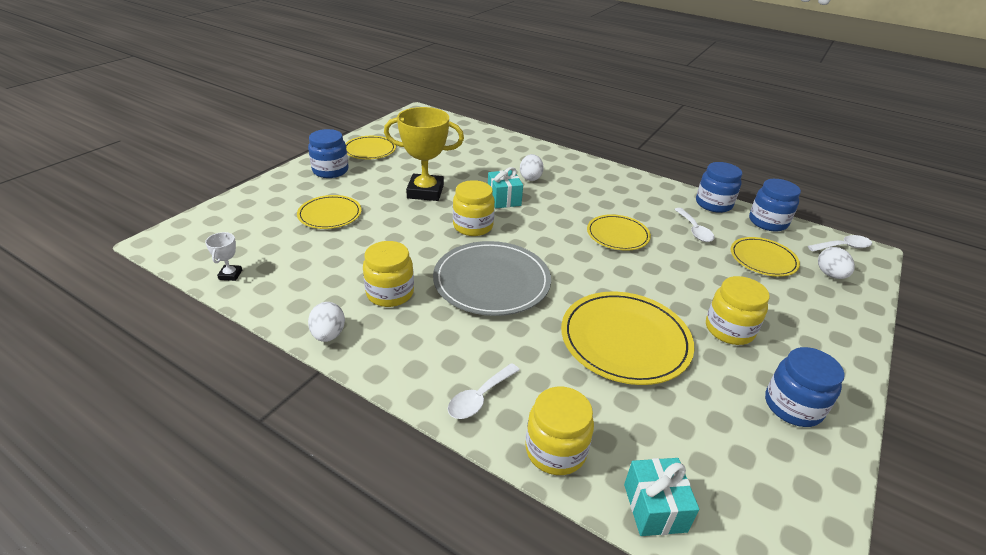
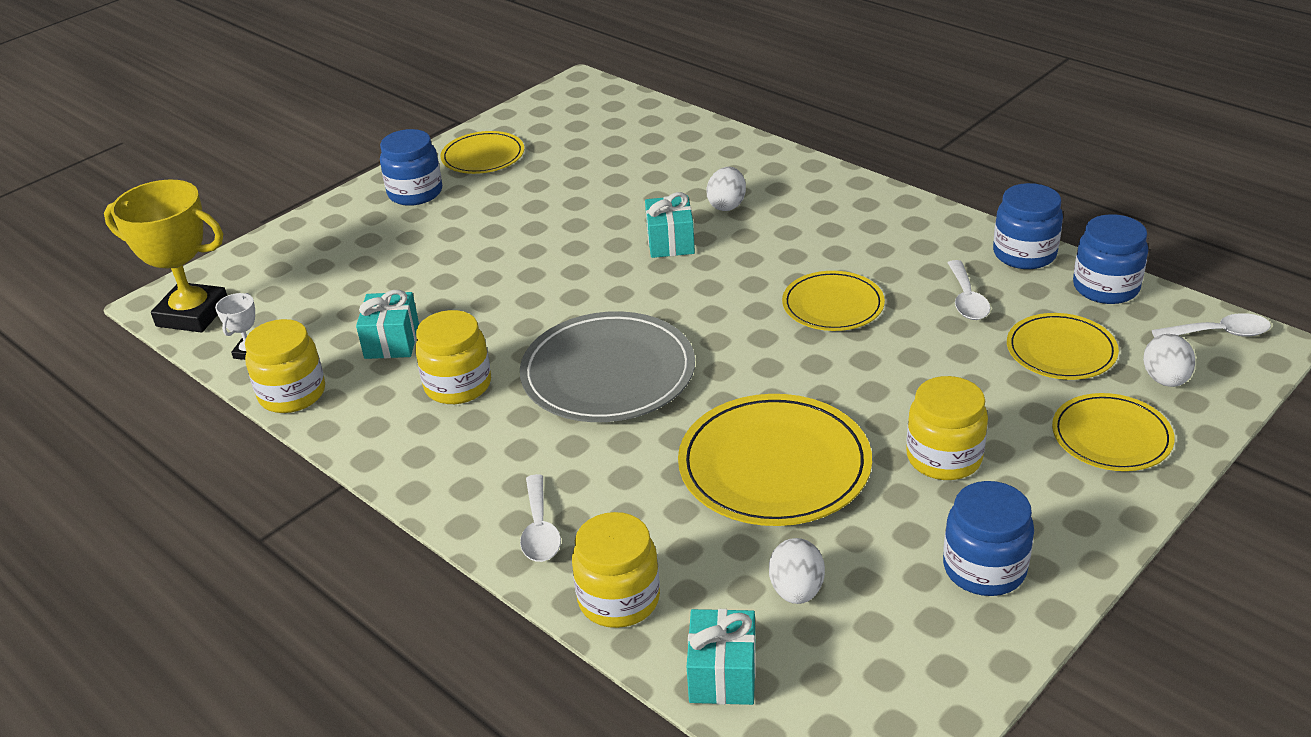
camera: 15 degrees right, 0 degrees up
(328, 335) = (363, 438): white egg -> white egg (796, 590)
(330, 214) = (399, 265): yellow plate -> yellow plate (1111, 436)
(335, 264) = (392, 341): none -> turquoise gift
(425, 192) = (551, 229): yellow trophy -> yellow trophy (193, 314)
(473, 226) = (607, 287): yellow jar -> yellow jar (292, 394)
(479, 398) = (540, 530): white spoon -> white spoon turned 60 degrees counterclockwise

